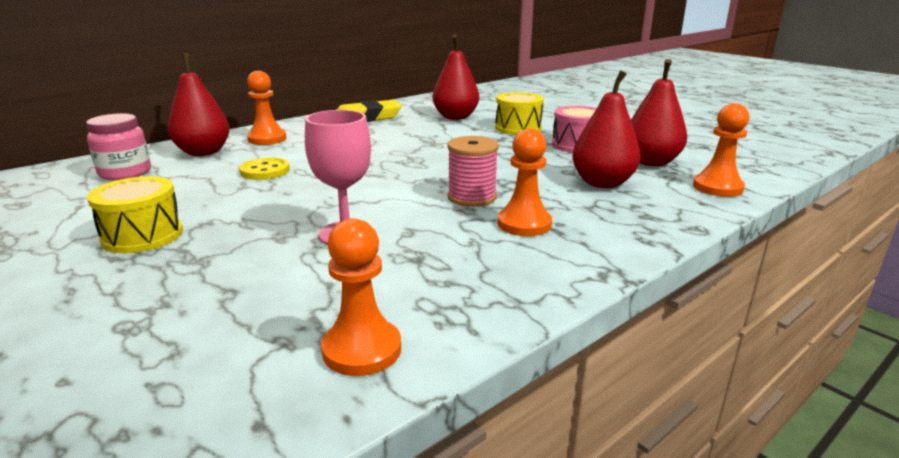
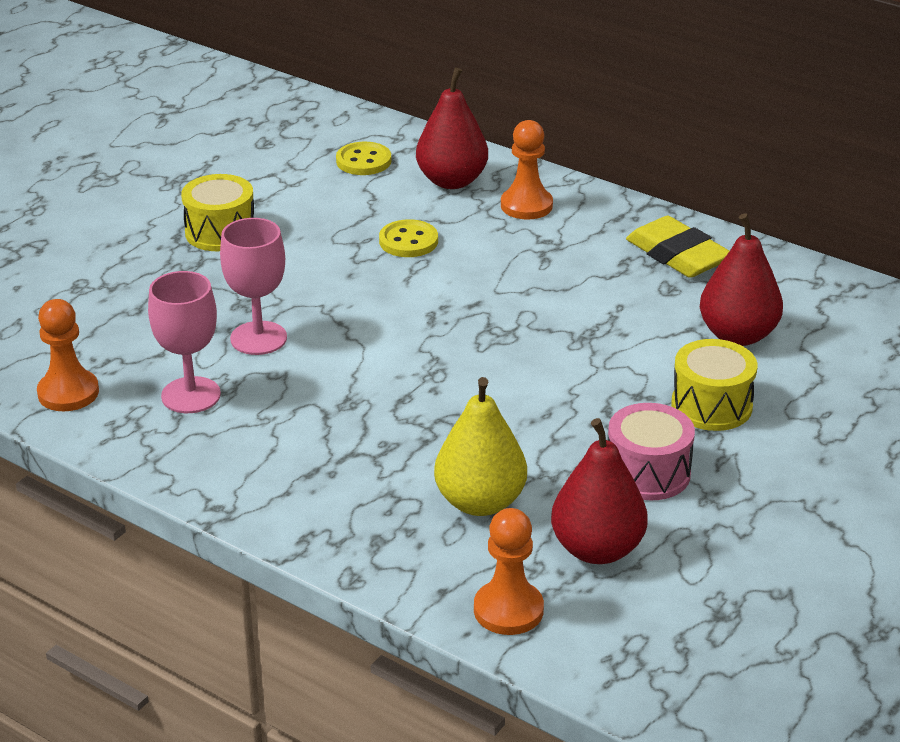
camera: 75 degrees right, 10 degrees up
(125, 173) = (363, 161): pink jar -> yellow button
(416, 272) = (191, 395): none -> pink goblet
(472, 197) = (386, 401): pink spool -> none
(524, 224) = (320, 447): orange pawn -> none
(602, 183) = (480, 502): red pear -> yellow pear

